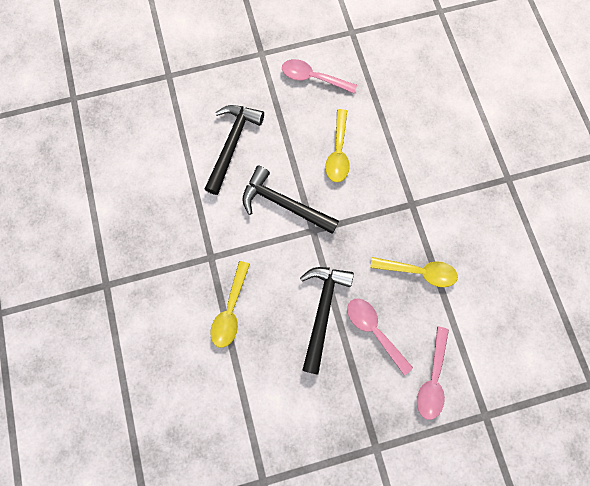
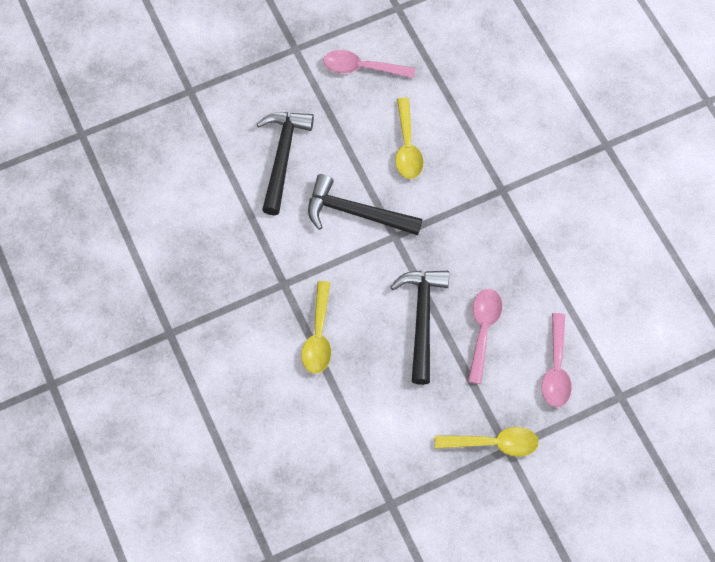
camera: 10 degrees left, 10 degrees down
(373, 330) = (483, 330): pink spoon -> pink spoon turned 60 degrees clockwise
(419, 271) = (522, 260): yellow spoon -> yellow spoon (493, 443)

